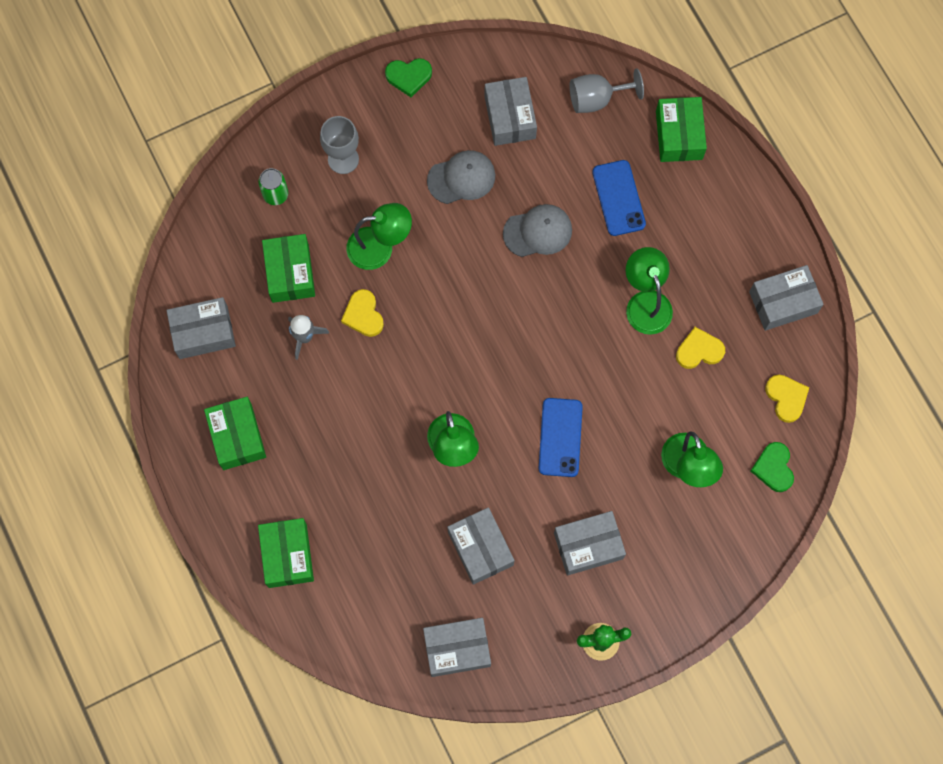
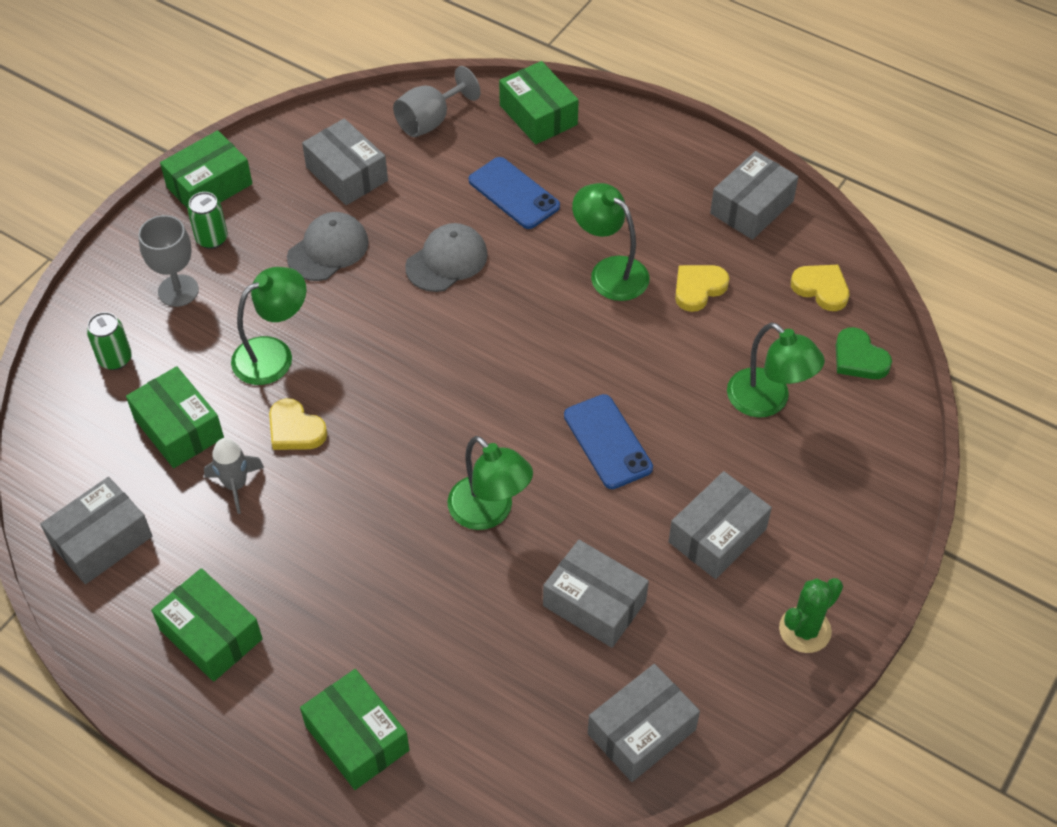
camera: 30 degrees left, 20 degrees down
(387, 126) = (212, 239): none -> green can
(409, 77) = (209, 185): green heart -> green box

